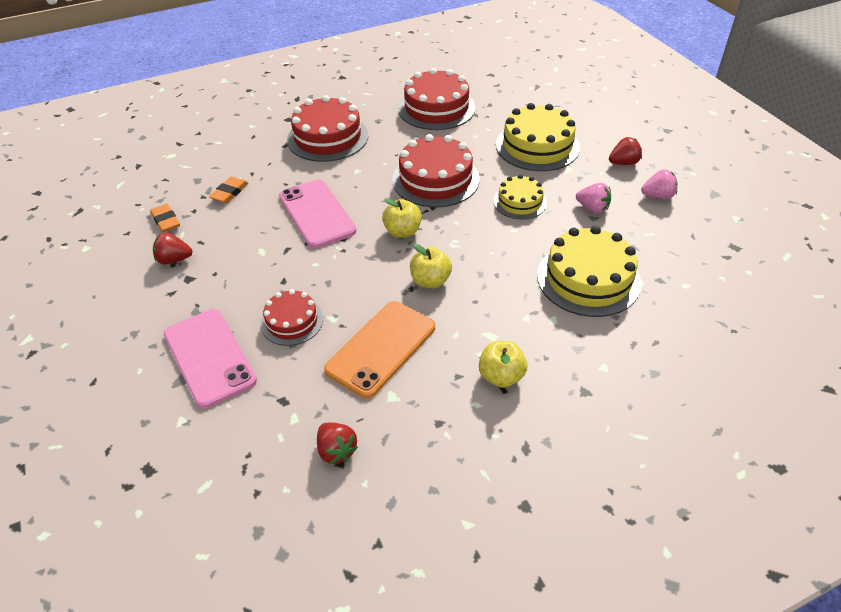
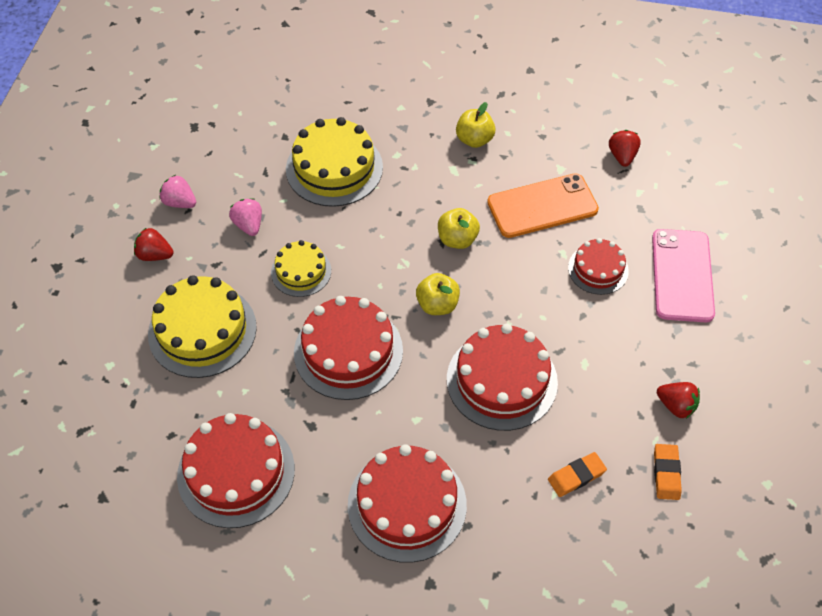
camera: 145 degrees left, 10 degrees up
(317, 214) = (502, 380): pink phone -> red cake

